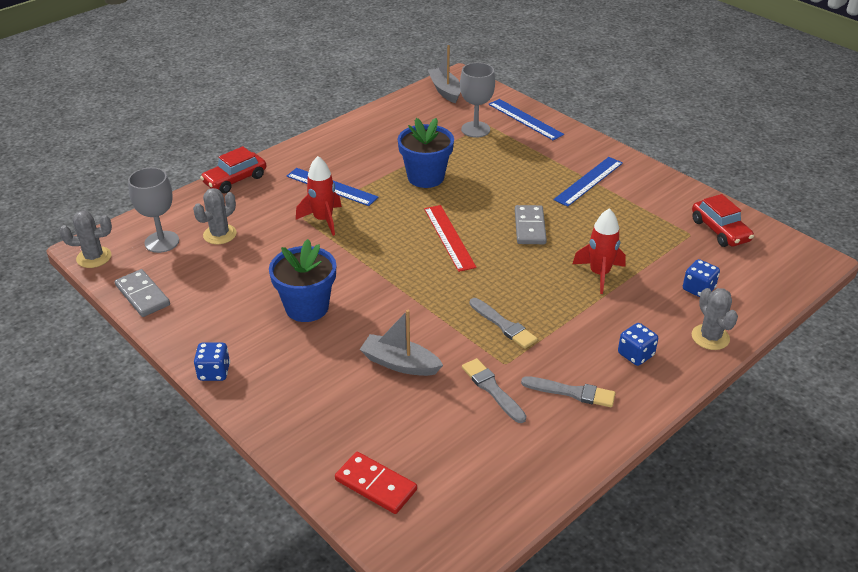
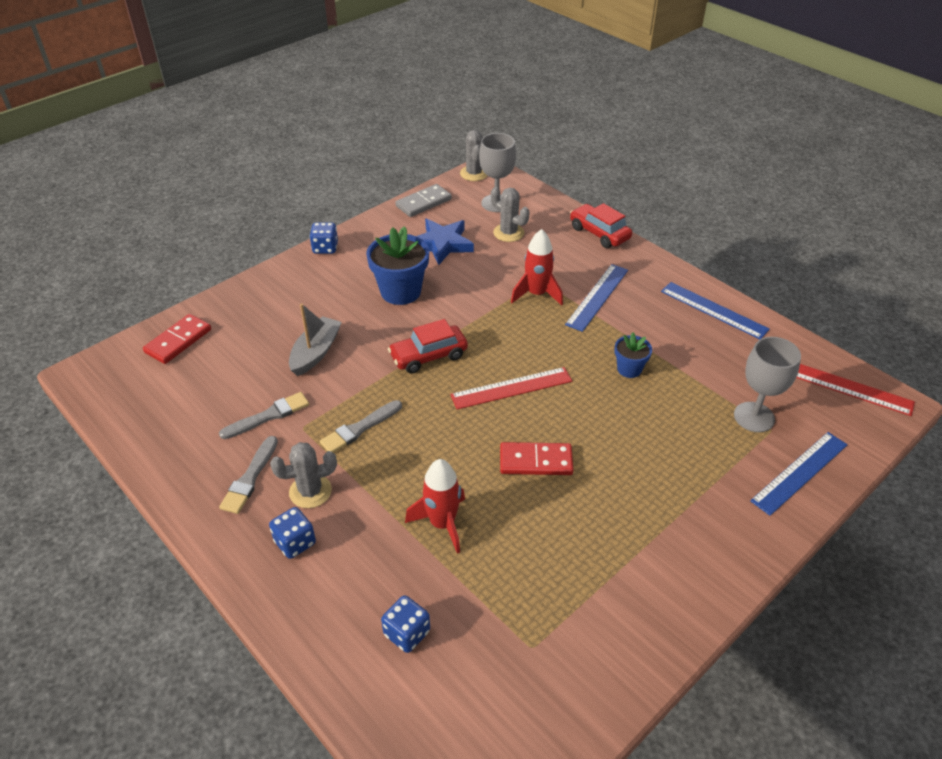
camera: 90 degrees right, 5 degrees up
(228, 280) = (442, 244): none -> blue star
(425, 177) = (629, 369): blue flower pot -> blue flower pot, size x0.55
(445, 90) = (848, 388): grey boat -> red ruler
(530, 227) = (536, 461): grey domino -> red domino
(589, 181) = (650, 534): blue ruler -> blue ruler (713, 310)
(710, 337) = (312, 628): grey cactus -> grey cactus (310, 491)
(720, 230) = (543, 691): red car -> red car (428, 356)

